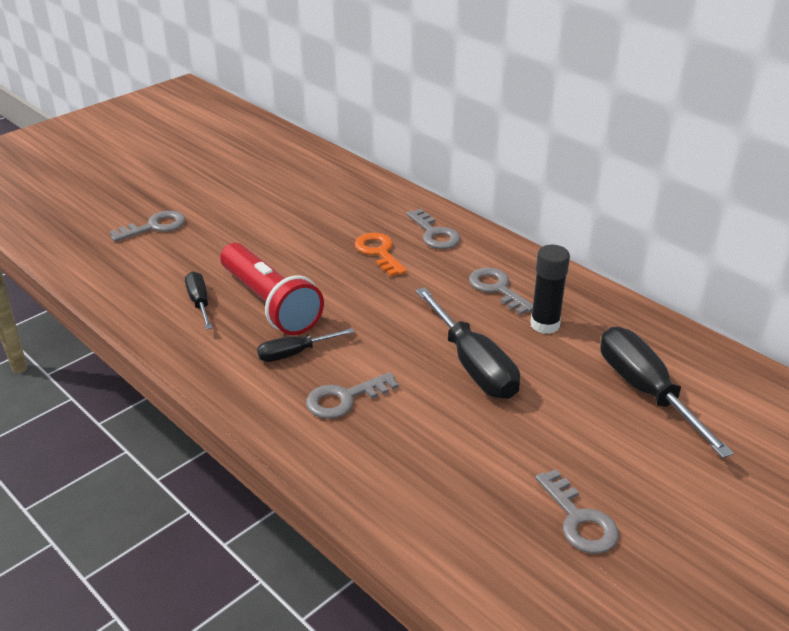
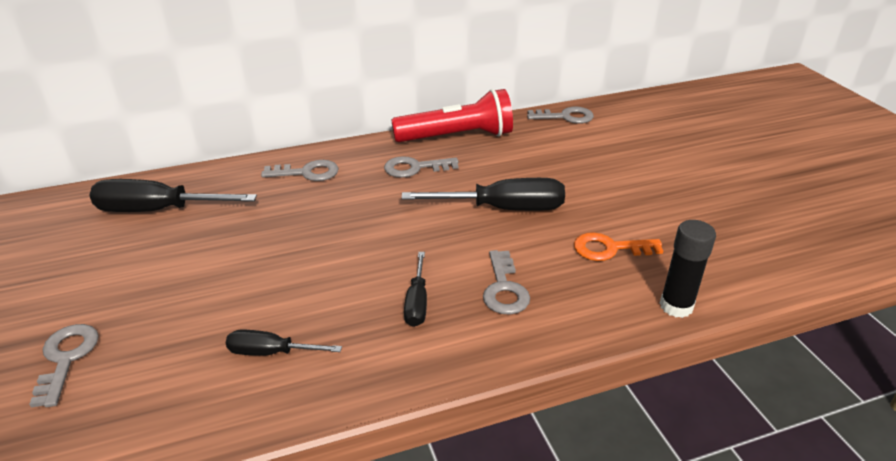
camera: 65 degrees left, 0 degrees up
(270, 304) = (322, 299): red flashlight -> red flashlight (457, 137)
(379, 252) = (303, 209): orange key -> orange key (609, 249)
(545, 325) = (477, 163): black glue stick -> black glue stick (676, 306)
(579, 520) = (694, 217): grey key -> grey key (565, 117)
(646, 391) = (578, 150): black screwdriver -> black screwdriver (158, 210)

